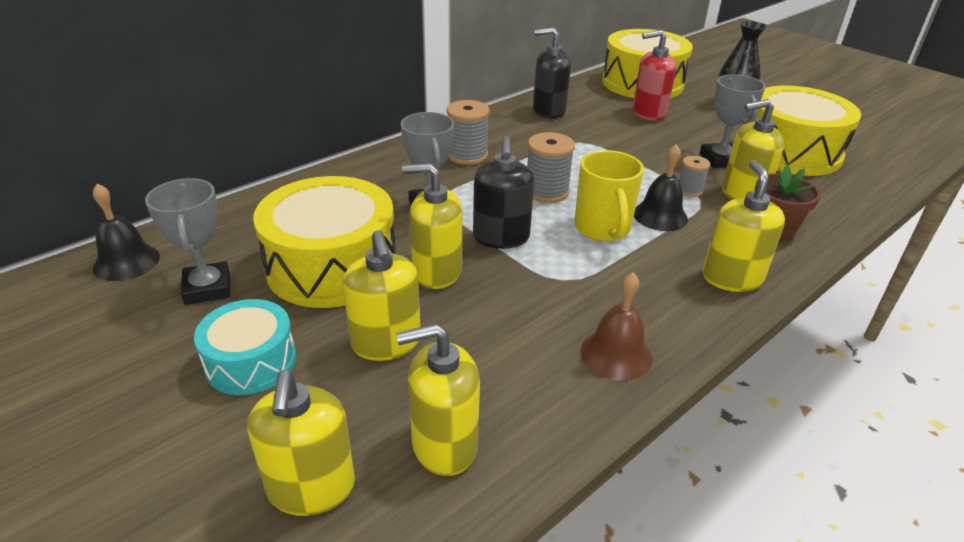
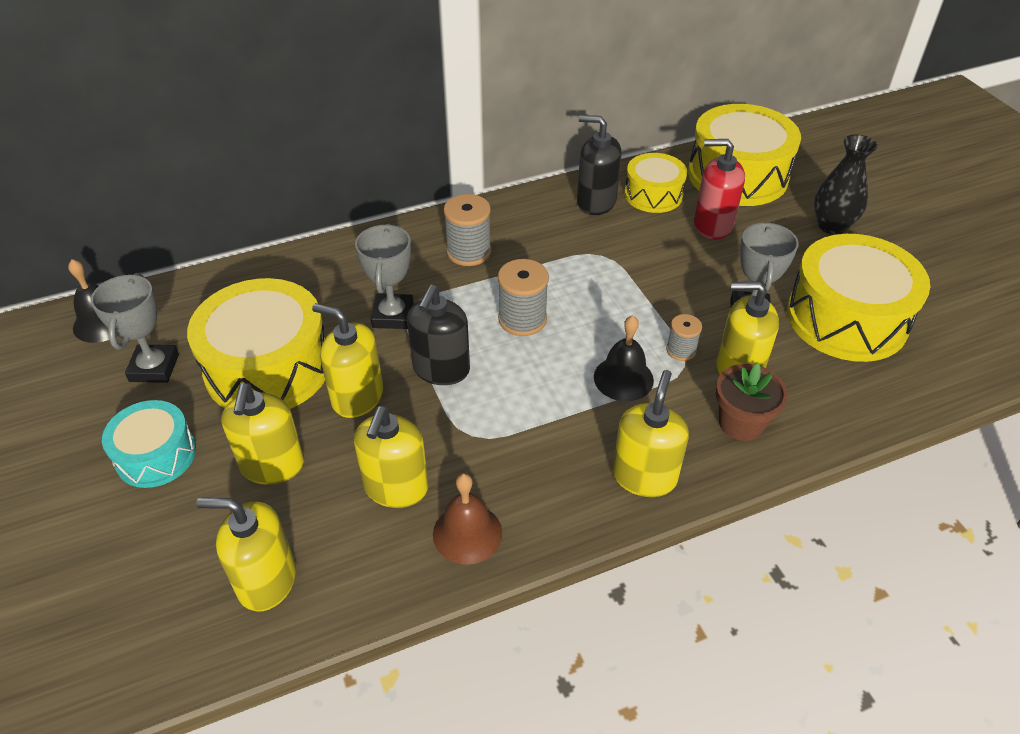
camera: 20 degrees right, 10 degrees up
(311, 488) = (148, 588): yellow soap dispenser -> yellow soap dispenser (396, 488)
(589, 101) = (653, 194): none -> yellow drum
(602, 229) = (550, 382): yellow mug -> none

